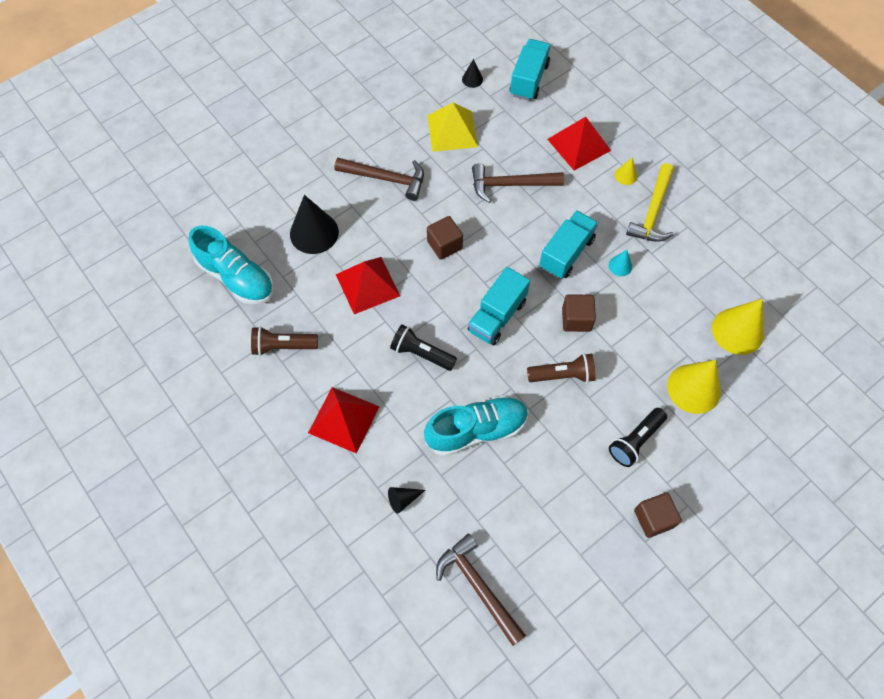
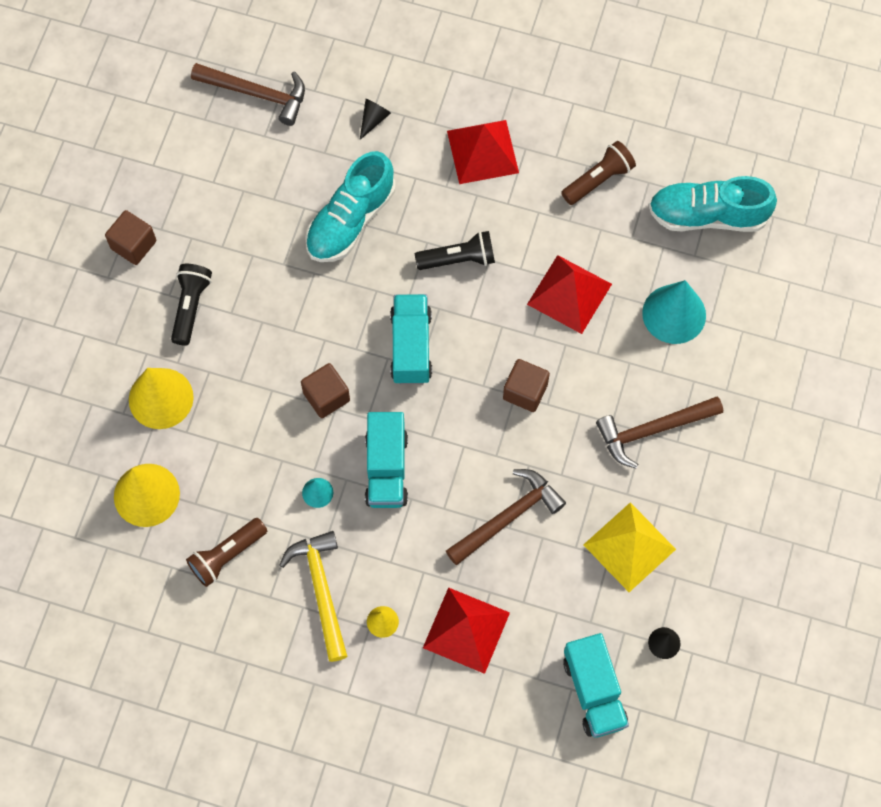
camera: 145 degrees right, 5 degrees up
(314, 233) = (674, 314): black cone -> turquoise cone
(563, 375) = (302, 327): brown flashlight -> brown flashlight (227, 555)

